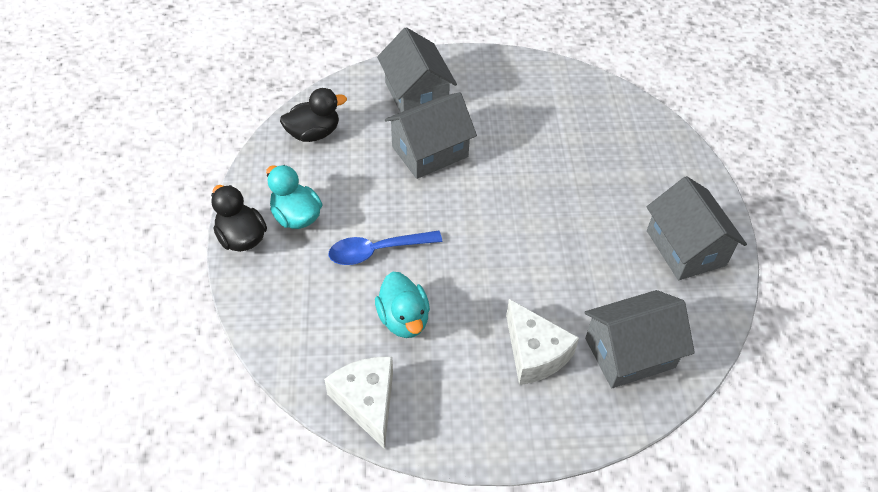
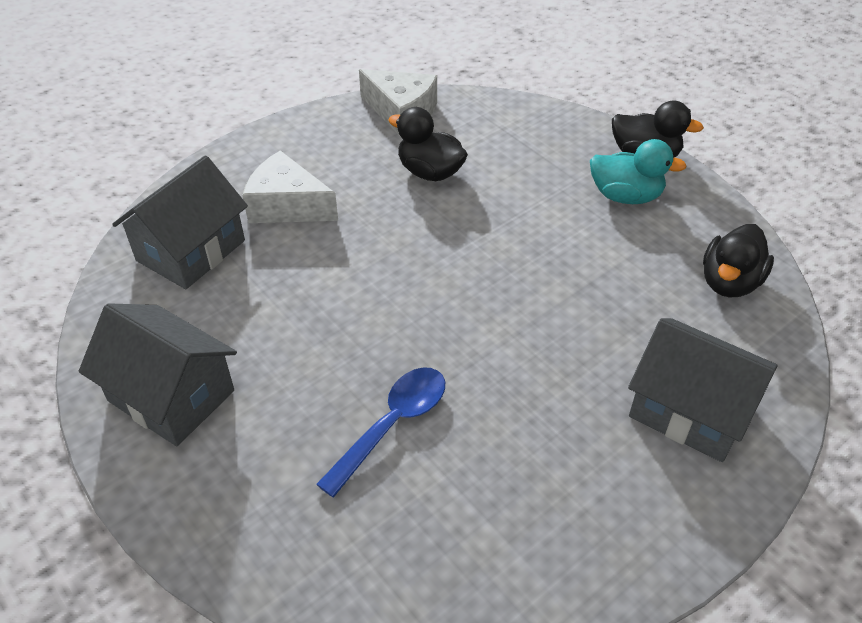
camera: 145 degrees right, 5 degrees down
(377, 251) = (514, 208): blue spoon -> blue spoon (392, 425)
(404, 319) = (430, 172): turquoise duck -> black duck
(430, 152) = (581, 339): grey house -> none

